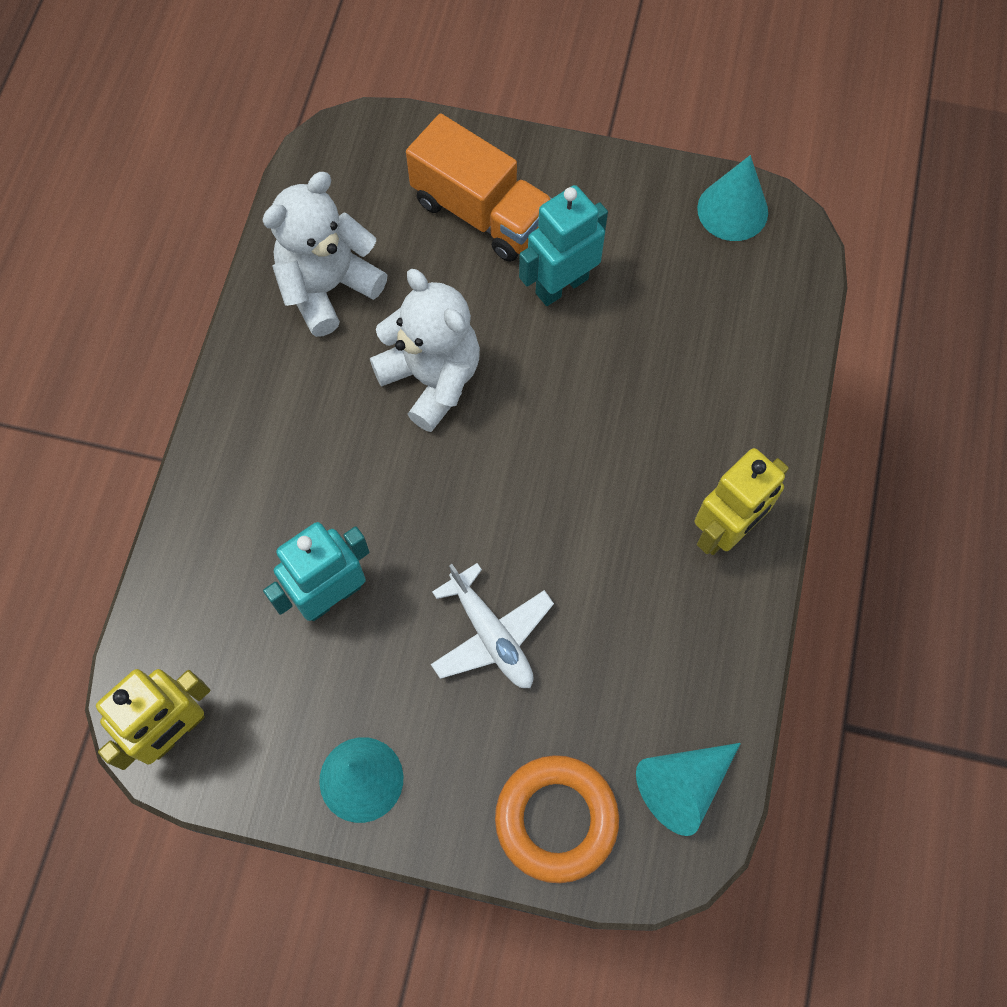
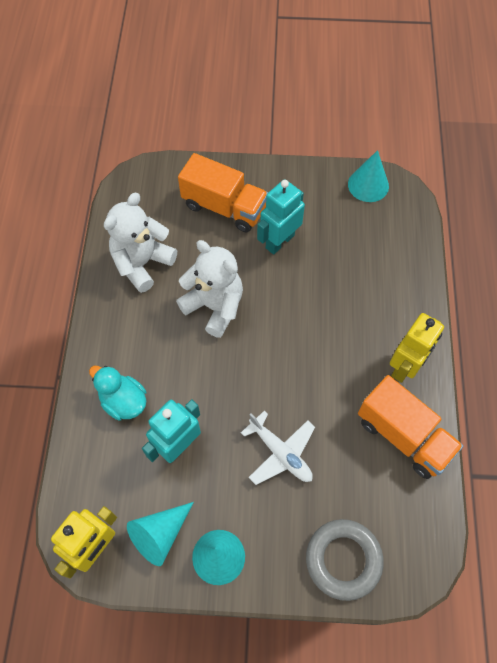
camera: 10 degrees left, 5 degrees down
(257, 510) = (123, 401): none -> turquoise duck
(556, 819) = (343, 560): orange ring -> grey ring
(683, 785) = (415, 524): turquoise cone -> turquoise cone (160, 534)
(696, 642) = (403, 436): none -> orange truck

